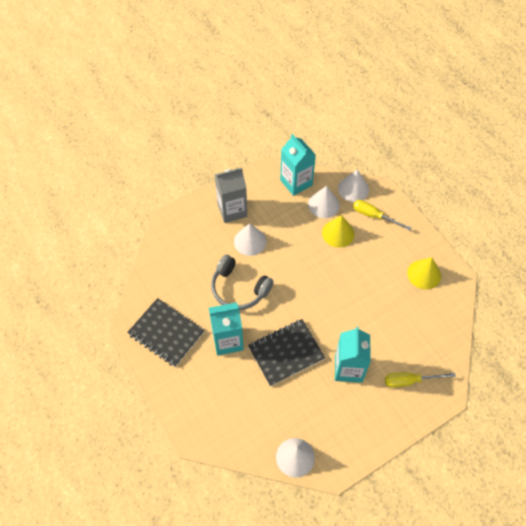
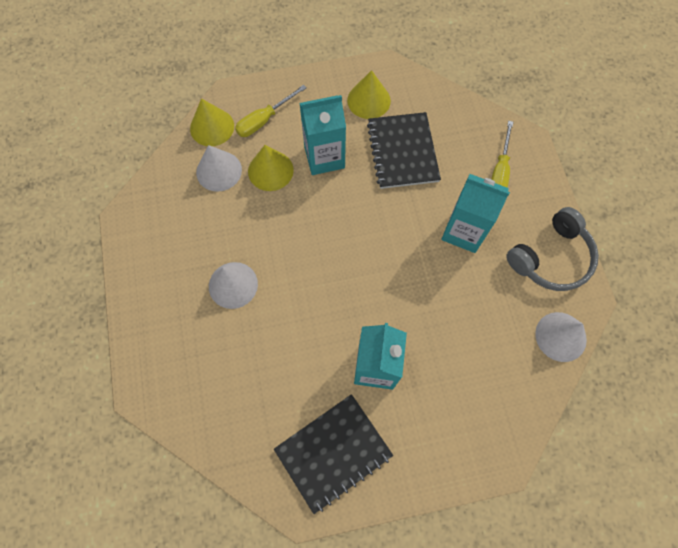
camera: 70 degrees left, 10 degrees up
(232, 210) = (170, 291): grey carton -> none
(239, 289) = (302, 325): grey headphones -> grey headphones (551, 257)
(286, 353) = (418, 297): black notebook -> black notebook (402, 152)
(296, 182) = (166, 191): turquoise carton -> turquoise carton (324, 157)
(353, 189) = (212, 127): white cone -> yellow cone

